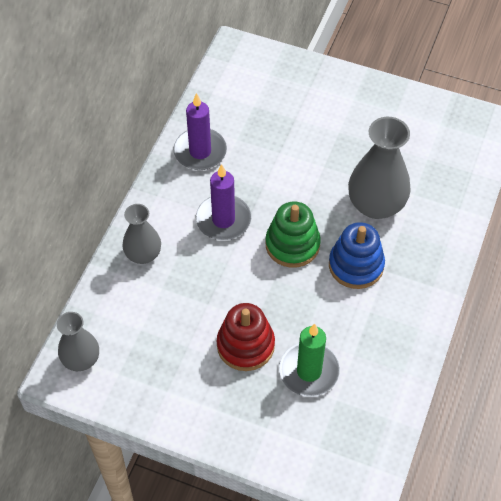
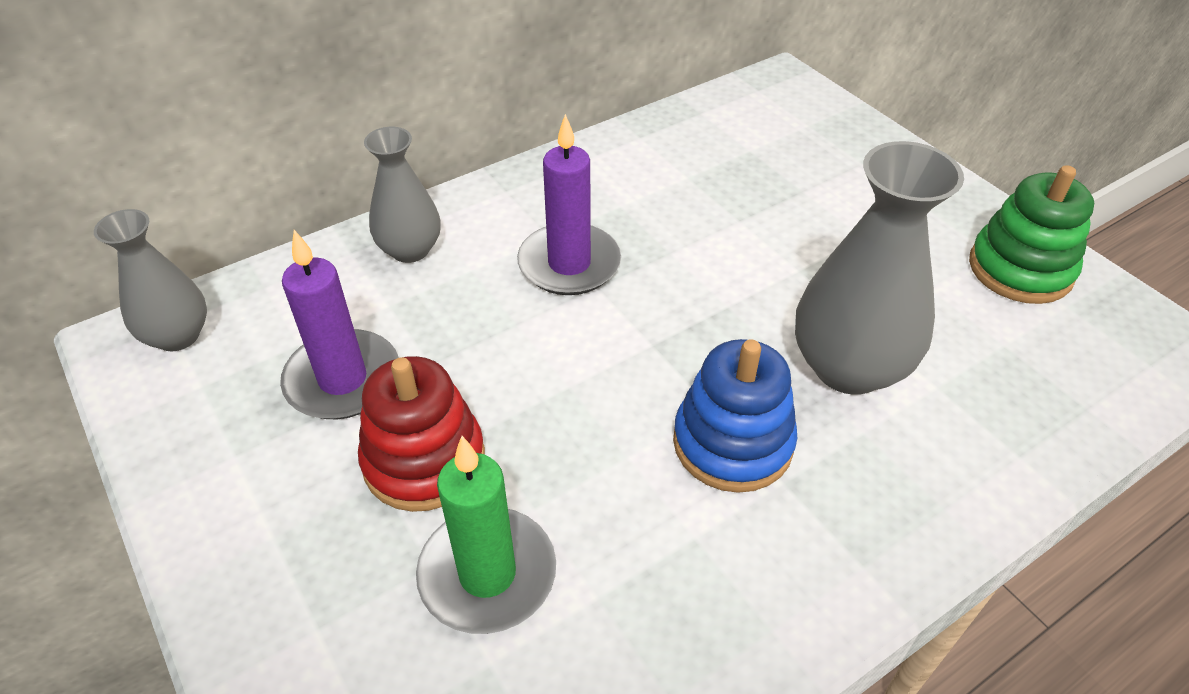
camera: 35 degrees right, 10 degrees down
(200, 151) = (618, 168): purple candle -> purple candle (343, 379)
(292, 244) = (646, 352): green stacking toy -> green stacking toy (1020, 269)

